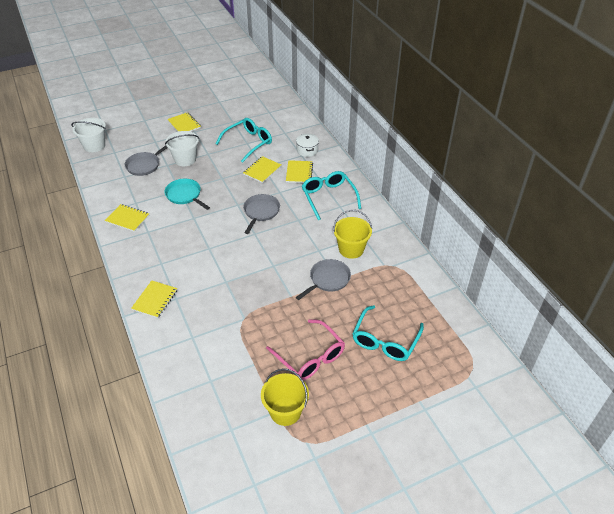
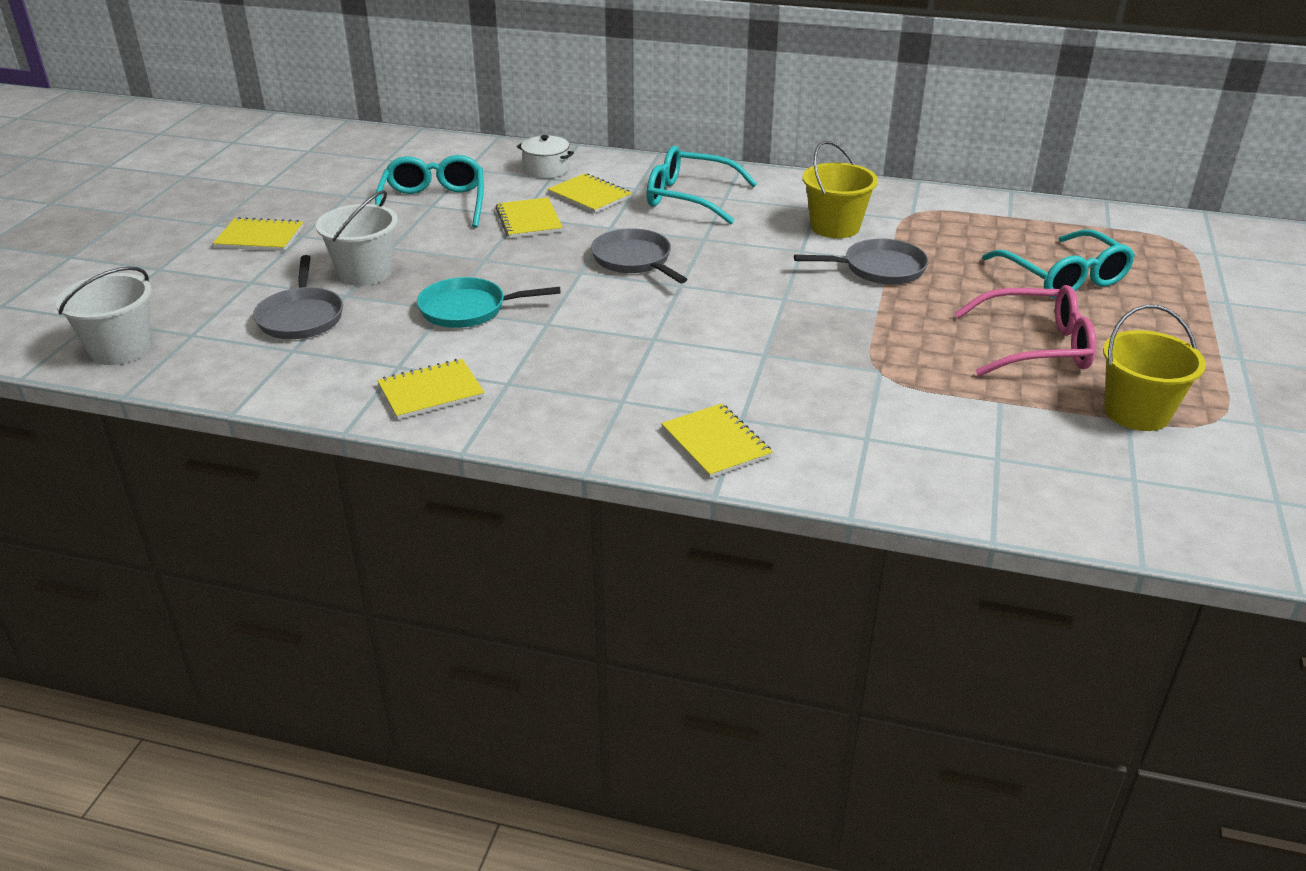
camera: 50 degrees left, 10 degrees down
(328, 280) = (879, 269): grey pan -> grey pan turned 90 degrees clockwise

